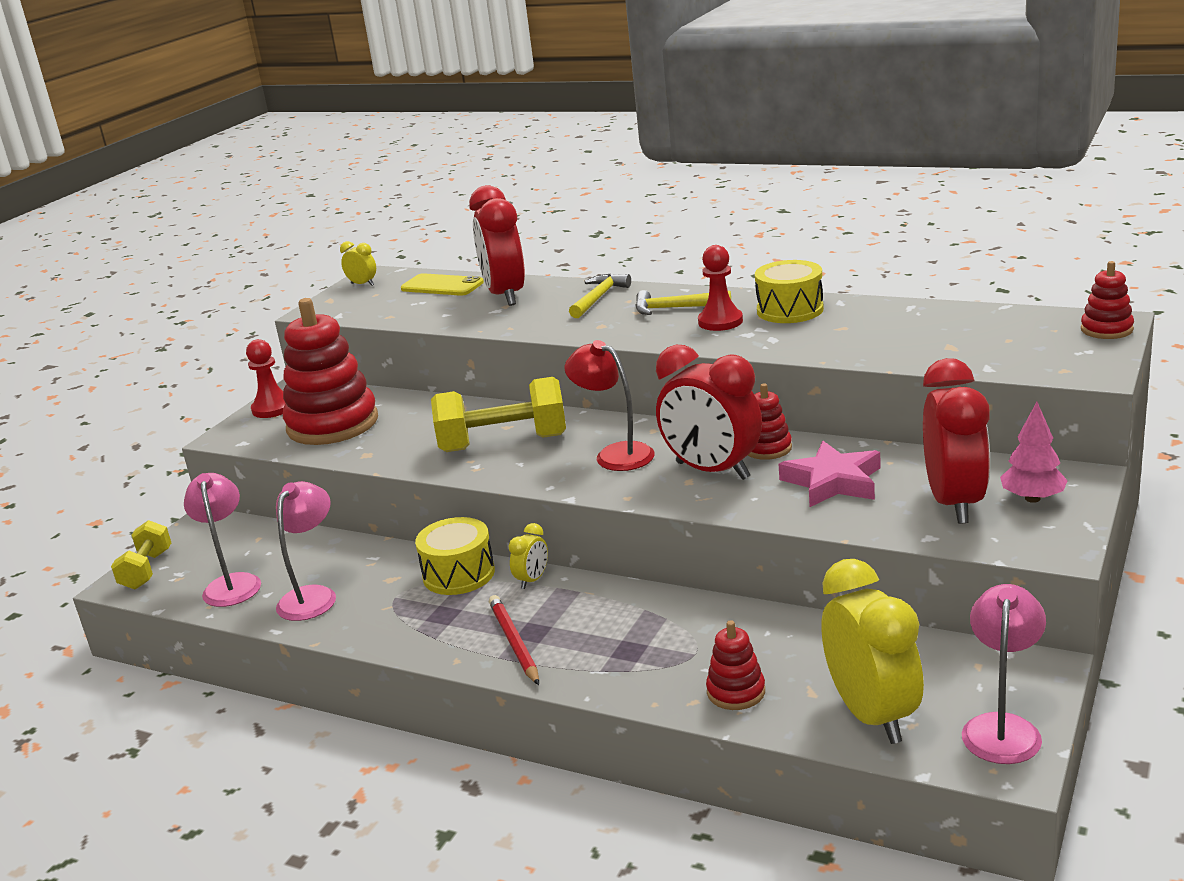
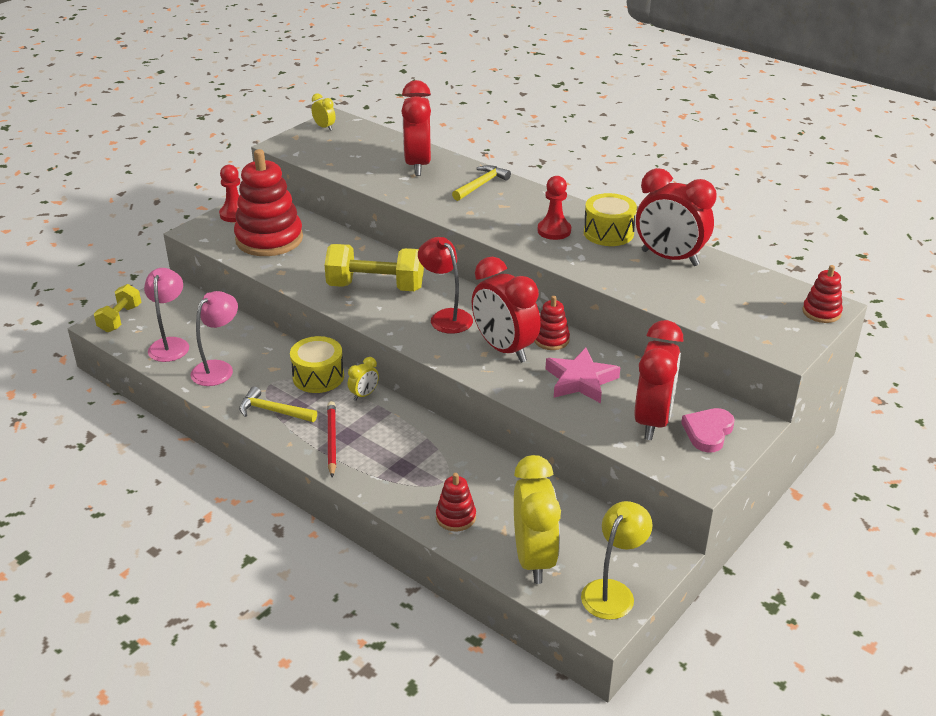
camera: 10 degrees right, 10 degrees up
(442, 286) = (378, 143): yellow phone -> none
(676, 308) = (530, 209): yellow hammer -> yellow hammer (273, 411)
(883, 318) = (669, 258): none -> red clock
(1002, 727) = (612, 591): pink lamp -> yellow lamp
(1032, 498) = (708, 432): pink tree -> pink heart

